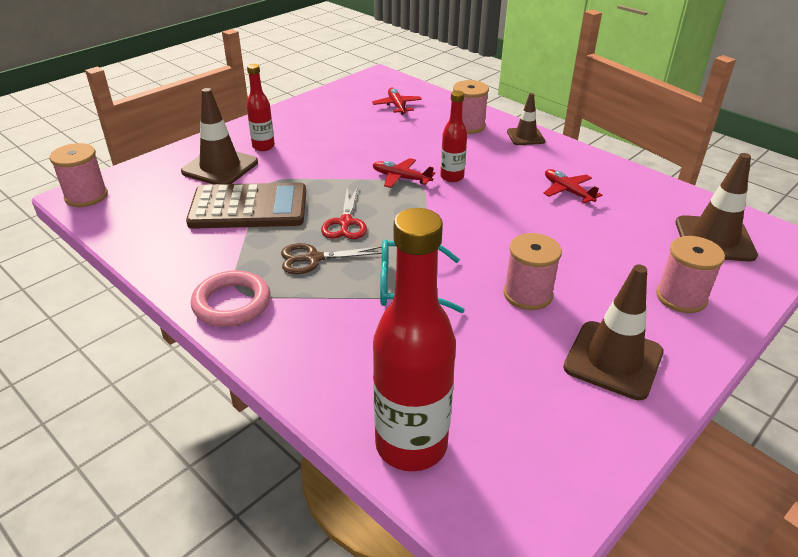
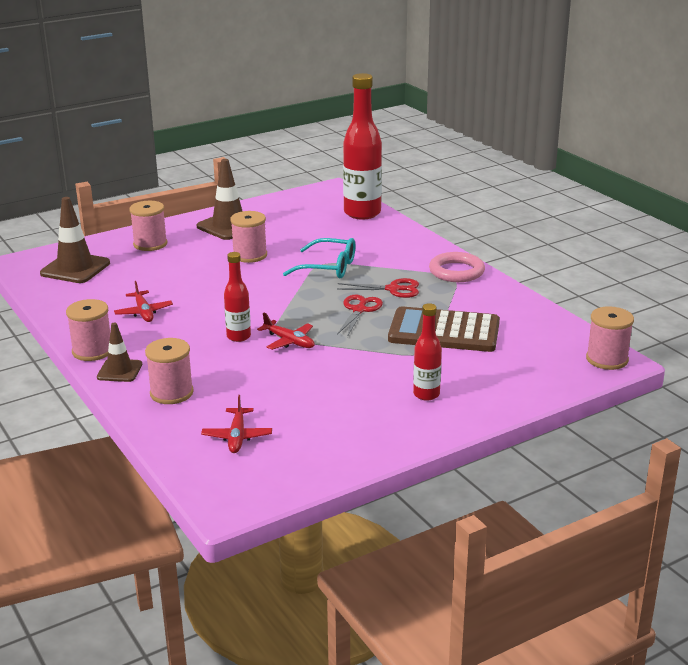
camera: 165 degrees left, 10 degrees down
(220, 167) = (475, 374): brown traffic cone -> none
(313, 259) = (393, 289): brown scissors -> red scissors
(567, 149) = (92, 351): none -> pink spool

